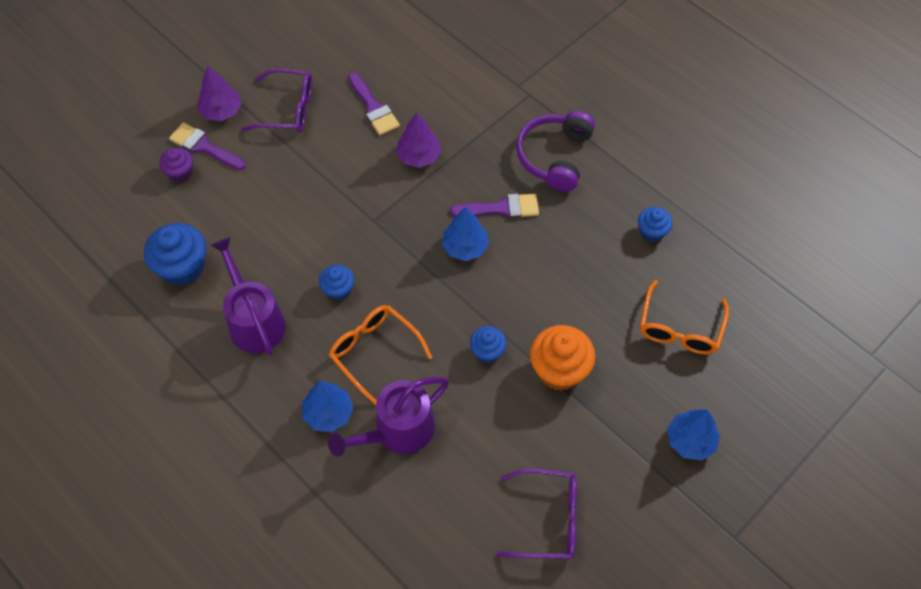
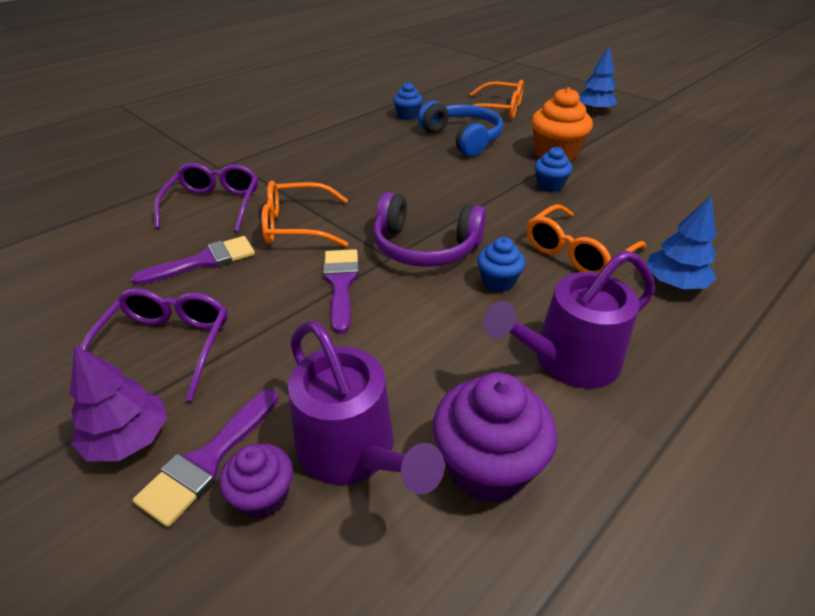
camera: 90 degrees left, 20 degrees down
(183, 267) = (487, 466): blue cupcake -> purple cupcake
(398, 430) = (665, 235): purple watering can -> purple watering can (352, 450)
(419, 156) = (297, 226): purple tree -> orange glasses
(465, 247) = (427, 197): blue tree -> none
(501, 208) = (378, 177): purple brush -> purple brush (341, 284)
(548, 519) = (700, 161): purple glasses -> purple glasses (214, 205)
(555, 156) = (318, 151): purple headphones -> purple headphones (425, 247)
(592, 283) = (462, 139): none -> blue headphones

